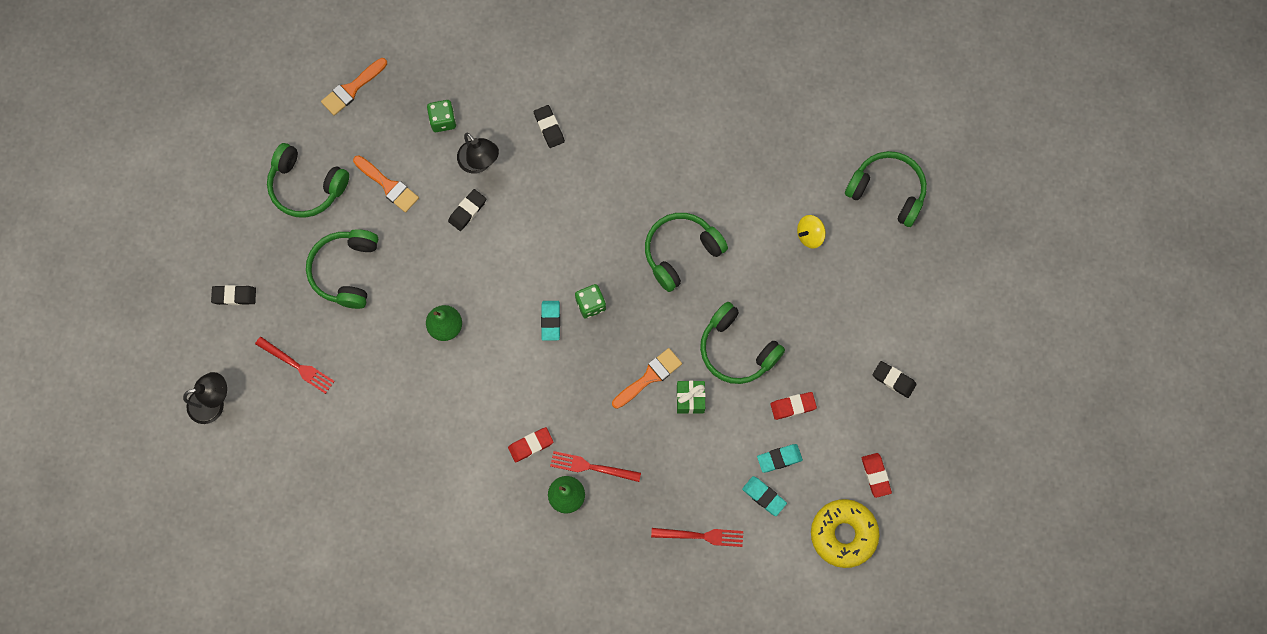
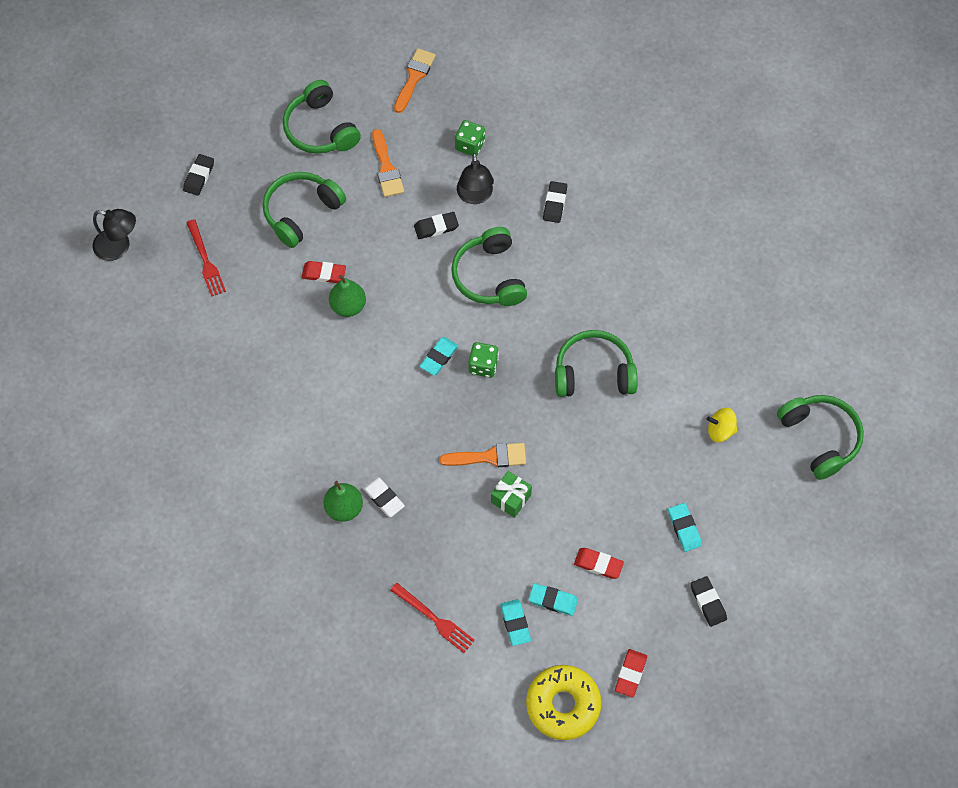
camera: 35 degrees right, 10 degrees down
(234, 296) = (199, 176): black eraser -> black eraser turned 75 degrees clockwise
(352, 89) = (414, 77): orange brush -> orange brush turned 120 degrees clockwise
(531, 445) = (346, 446): red eraser -> red eraser (324, 274)
(591, 467) = (383, 498): red fork -> white eraser
(736, 350) = (583, 484): green headphones -> green headphones (489, 276)
(836, 333) = (684, 528): none -> turquoise eraser

